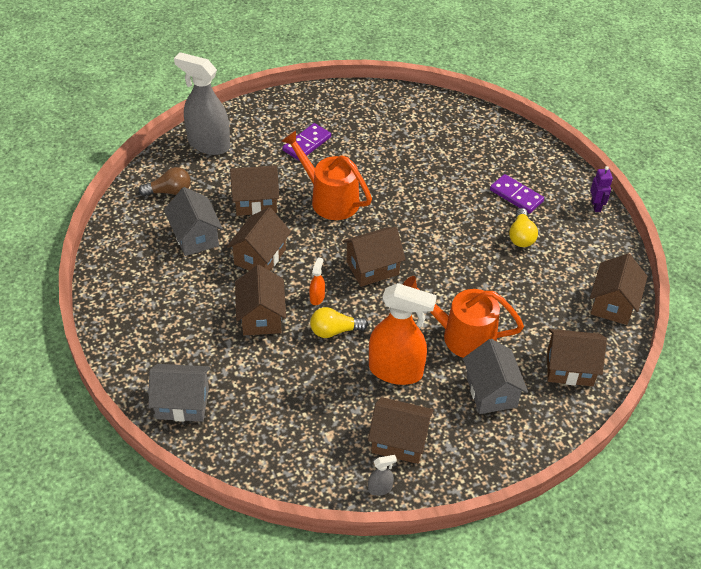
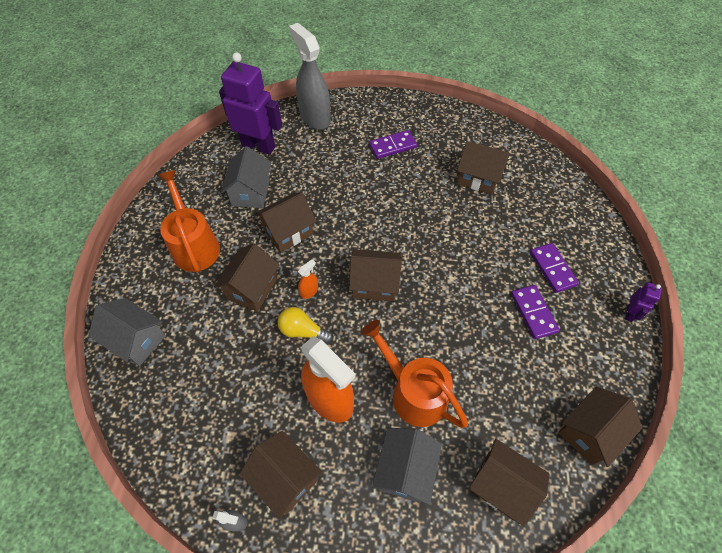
camera: 30 degrees right, 10 degrees up
(169, 191) = (258, 146): brown light bulb -> purple robot
(255, 202) = (318, 181): brown house -> brown house (478, 178)
(329, 199) = (379, 203): orange watering can -> orange watering can (194, 245)
(521, 236) = (533, 313): yellow light bulb -> purple domino

